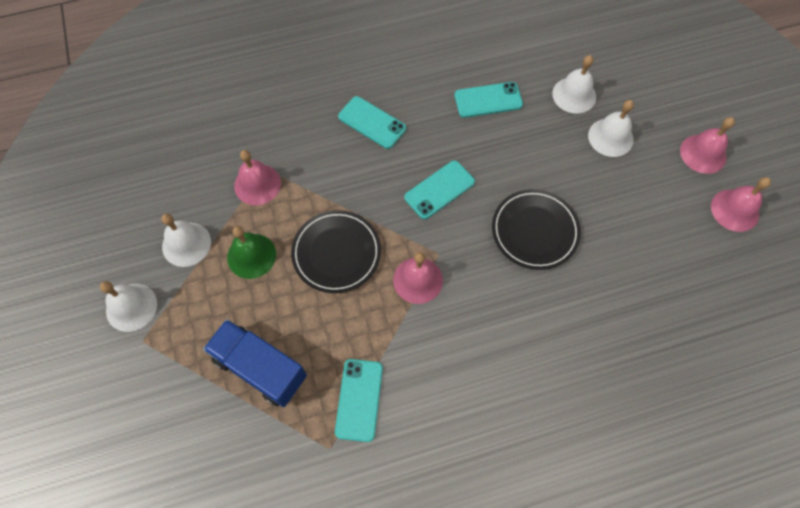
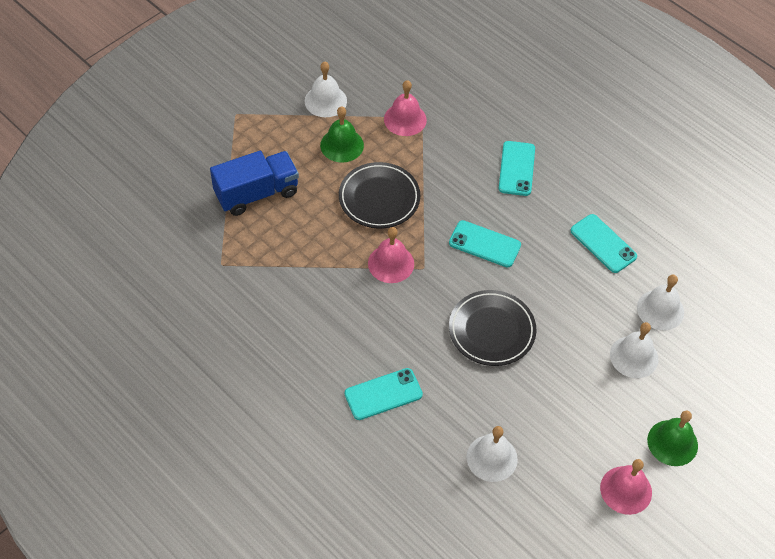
camera: 60 degrees right, 10 degrees down
(131, 307) = (257, 94): white bell -> white bell (492, 458)
(260, 368) = (257, 193): blue truck -> blue truck turned 60 degrees clockwise
(359, 399) = (268, 266): turquoise phone -> turquoise phone (383, 394)
(703, 153) = (672, 442): pink bell -> green bell

